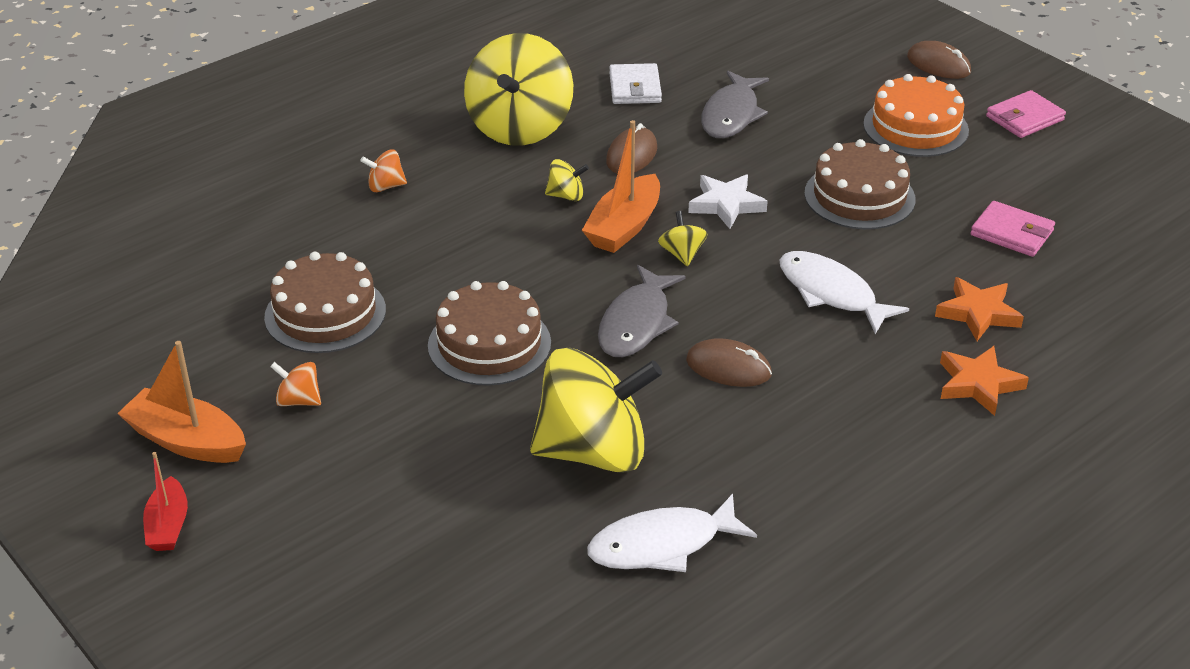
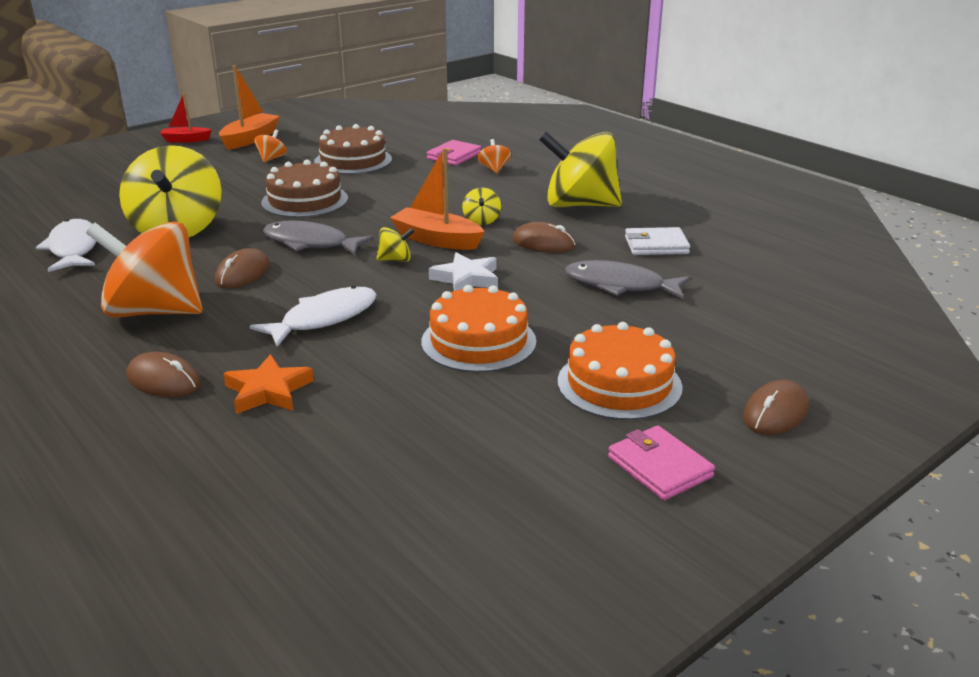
camera: 90 degrees right, 10 degrees down
(836, 422) = (154, 311): none -> orange spinning top
(859, 196) = (478, 341): brown cake -> orange cake
(978, 384) = (164, 380): orange star -> brown mouse
(1011, 233) = (403, 427): pink wallet -> pink wallet (454, 156)

